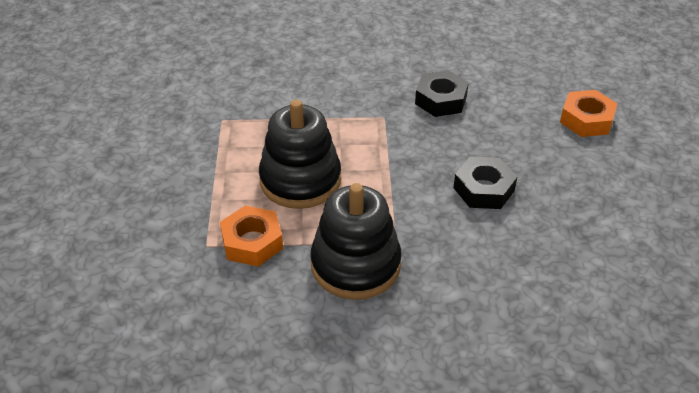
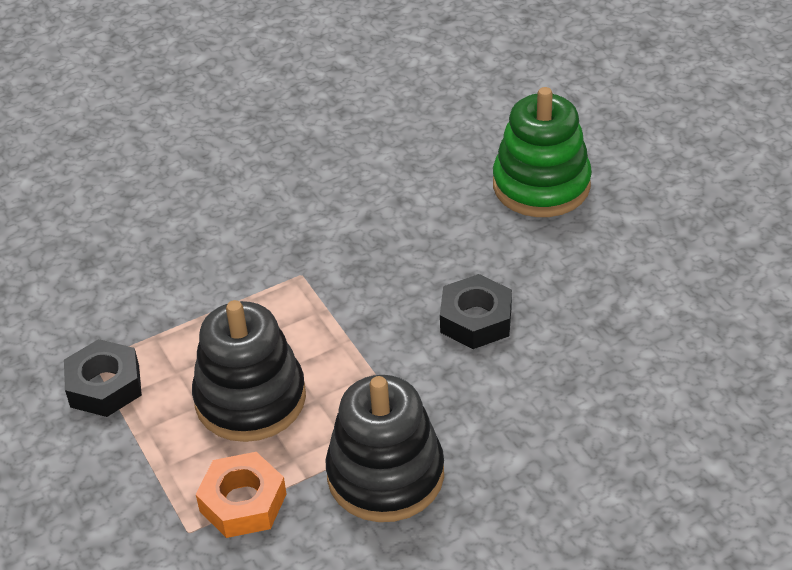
camera: 25 degrees left, 0 degrees up
(441, 100) = (357, 225): black nut -> black nut (105, 386)
(586, 120) = (541, 185): orange nut -> green stacking toy

